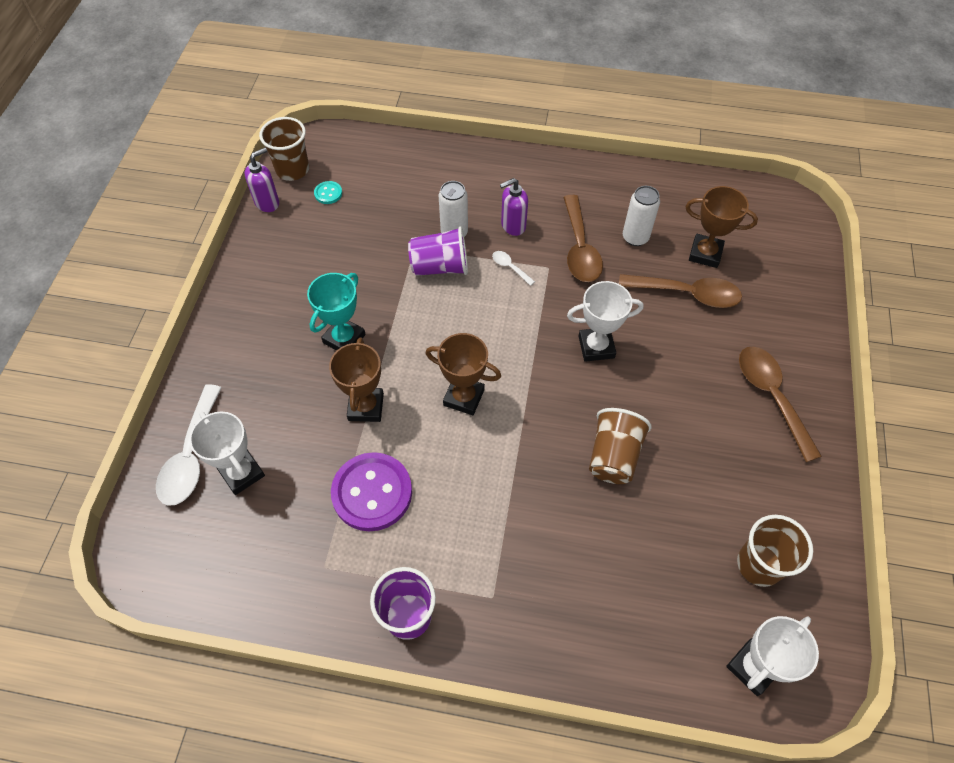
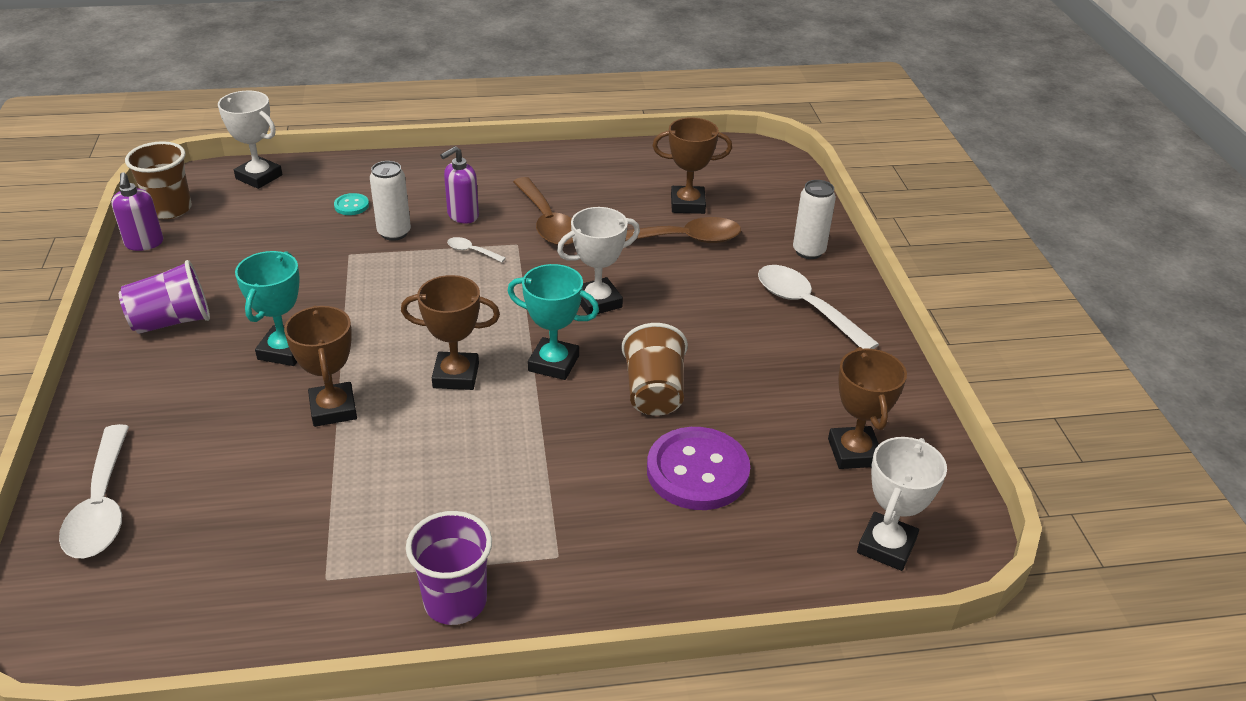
camera: 20 degrees left, 20 degrees down
(241, 473) = (181, 509): white trophy -> white trophy (259, 177)
(267, 203) = (144, 243): purple soap dispenser -> purple soap dispenser turned 135 degrees clockwise
(328, 193) = (223, 223): turquoise button -> turquoise button (351, 205)
(372, 493) = (368, 490): purple button -> purple button (697, 471)
(440, 267) = (387, 265): purple cup -> purple cup (172, 321)
(542, 404) = (553, 363): none -> turquoise trophy
(635, 237) = (606, 203): white can -> white can (808, 251)
(759, 564) = (854, 452): brown cup -> brown trophy
(771, 396) = (806, 307): brown spoon -> white spoon

